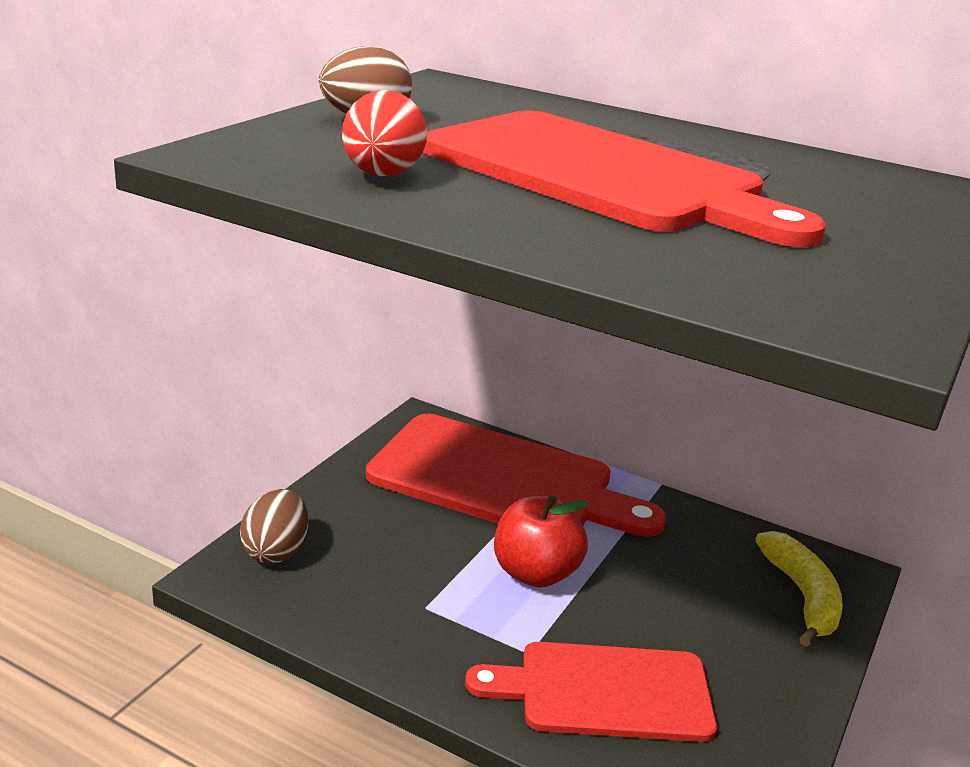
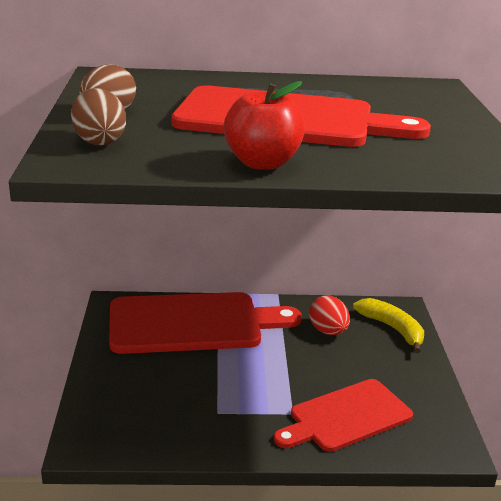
camera: 30 degrees left, 0 degrees up
(276, 551) = (100, 417): brown egg -> brown egg (99, 141)
(382, 175) = (181, 149): red egg -> red egg (328, 331)
(535, 573) = (258, 369): red apple -> red apple (262, 163)

